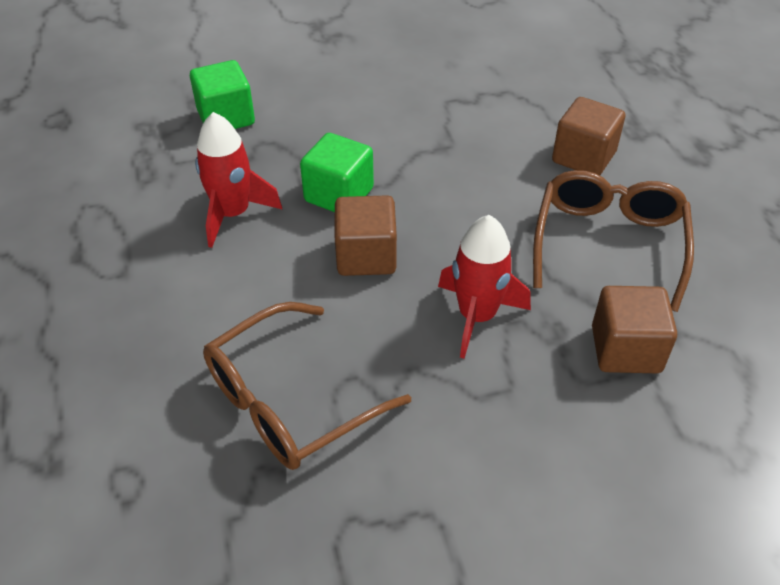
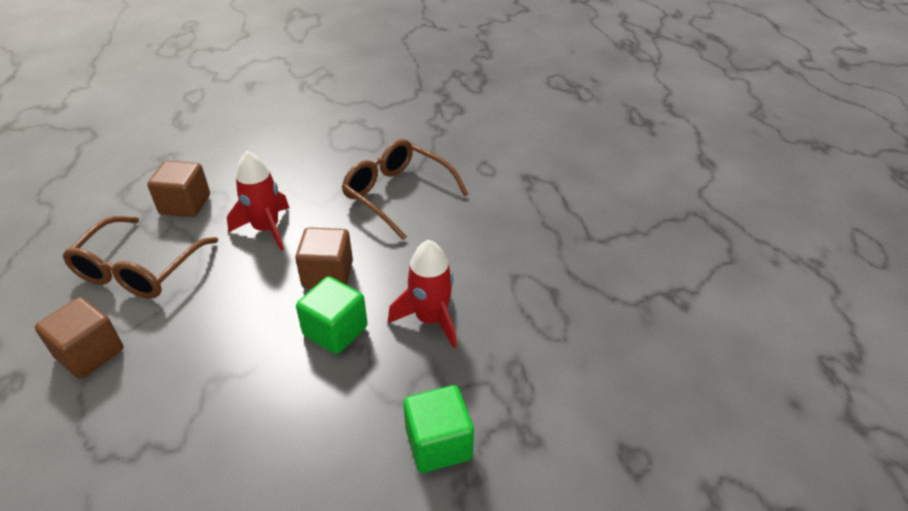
camera: 175 degrees left, 5 degrees down
(290, 401) = (397, 194): brown glasses -> brown glasses turned 105 degrees counterclockwise

